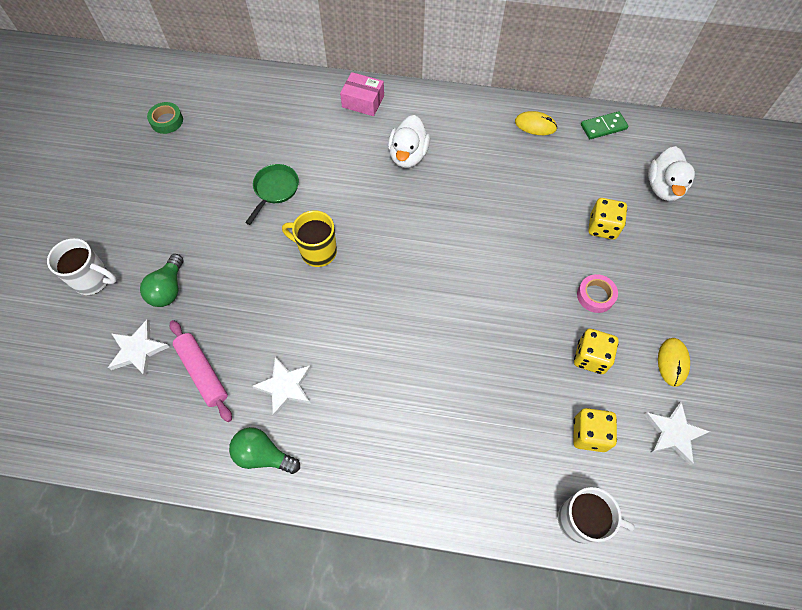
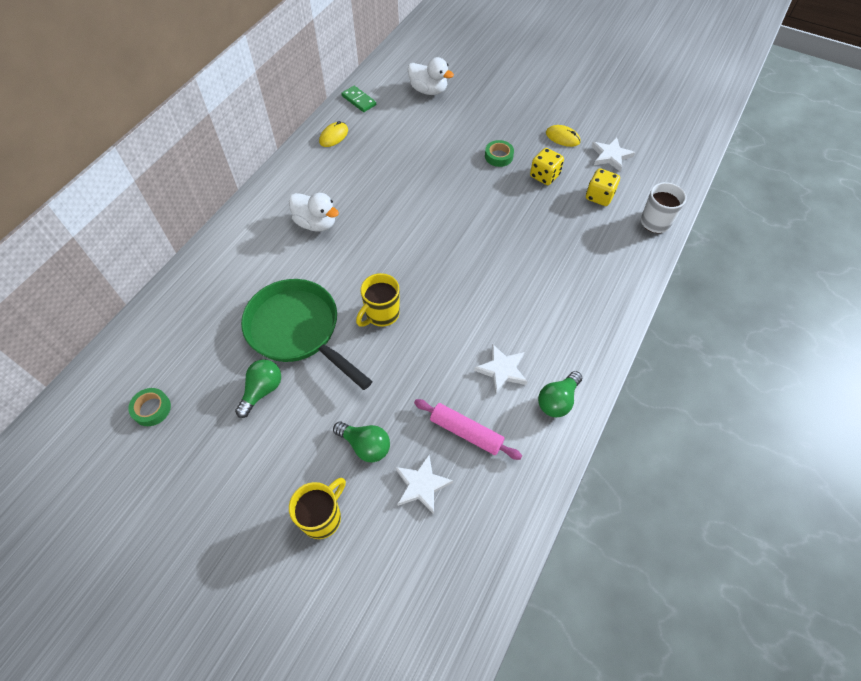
camera: 70 degrees left, 5 degrees down
(93, 280) = (322, 517): white mug -> yellow mug
(202, 373) = (466, 432): pink rolling pin -> pink rolling pin turned 45 degrees clockwise
(204, 188) = (262, 390): none -> green light bulb
(275, 190) = (297, 330): green pan -> green pan, size x2.06
(363, 101) = (236, 237): pink box -> none
(595, 296) = (498, 156): pink tape -> green tape
(602, 227) = (445, 133): yellow dice -> none
(603, 127) = (359, 100): green domino -> green domino turned 45 degrees counterclockwise

